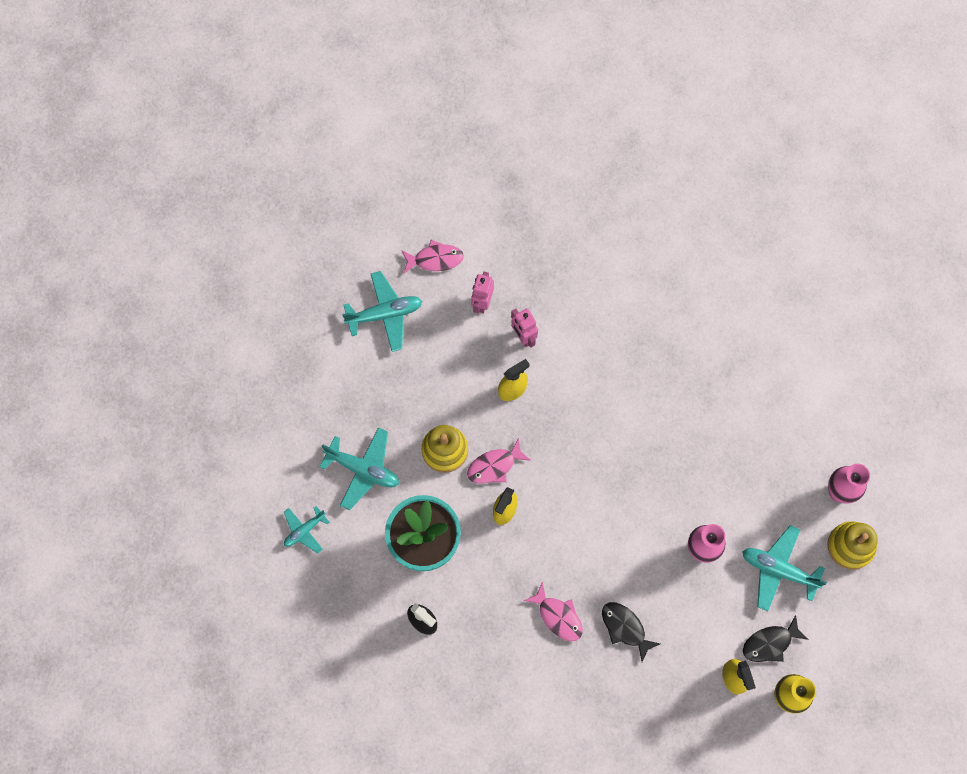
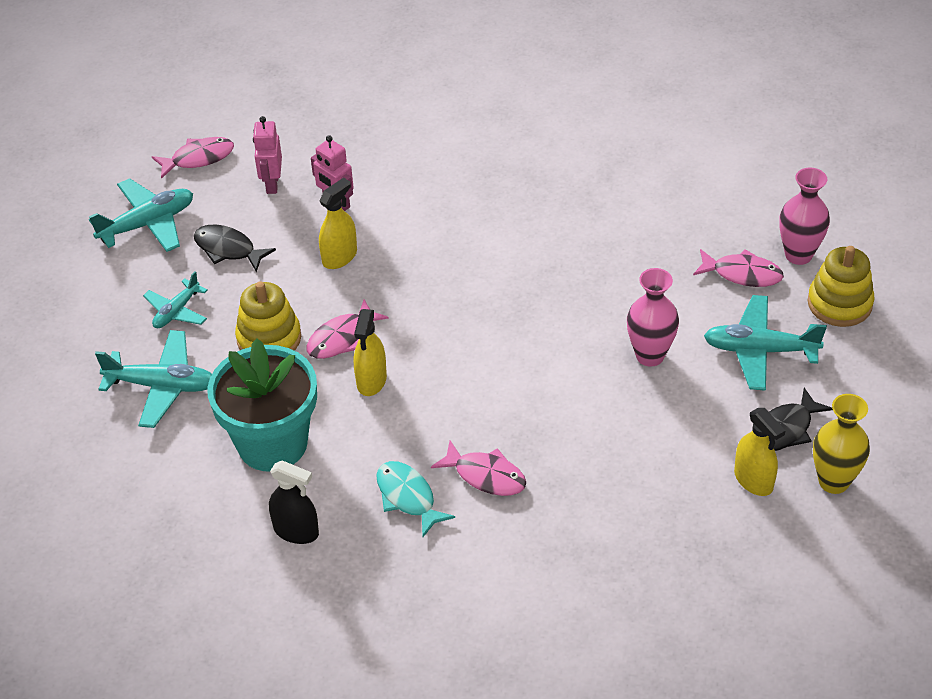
camera: 15 degrees left, 25 degrees down
(304, 531) = (95, 473): turquoise plane -> turquoise plane (176, 311)
(502, 617) = (408, 497): none -> turquoise fish
(625, 628) = (583, 464): black fish -> black fish (228, 249)
(792, 497) = (742, 274): none -> pink fish

